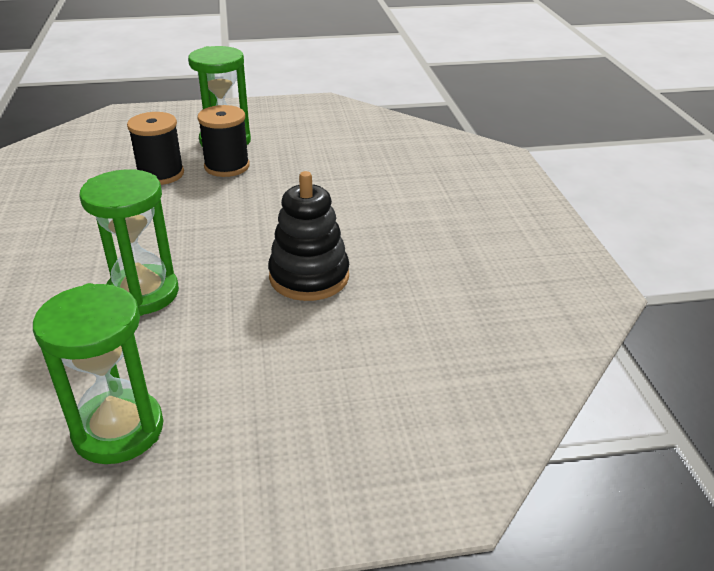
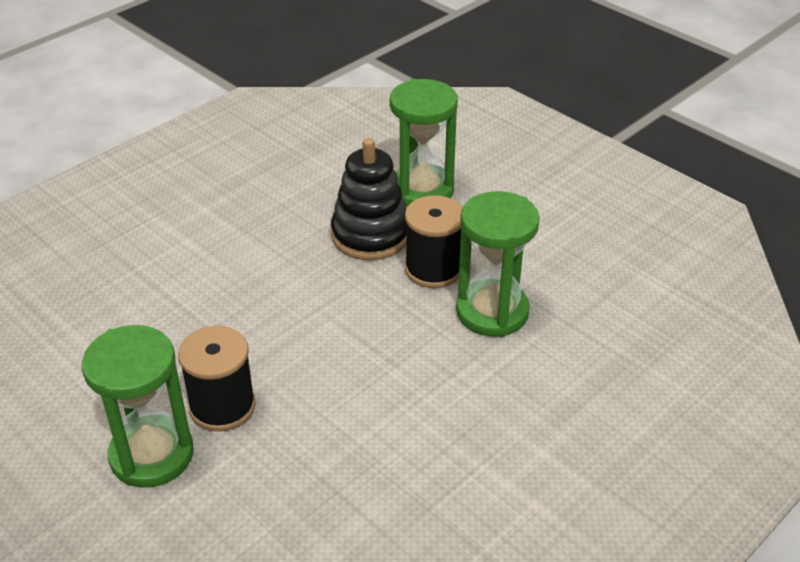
camera: 125 degrees left, 5 degrees up
(118, 430) = (609, 232): green hourglass -> green hourglass (422, 190)
(161, 174) = (292, 454): black spool -> black spool (433, 269)

